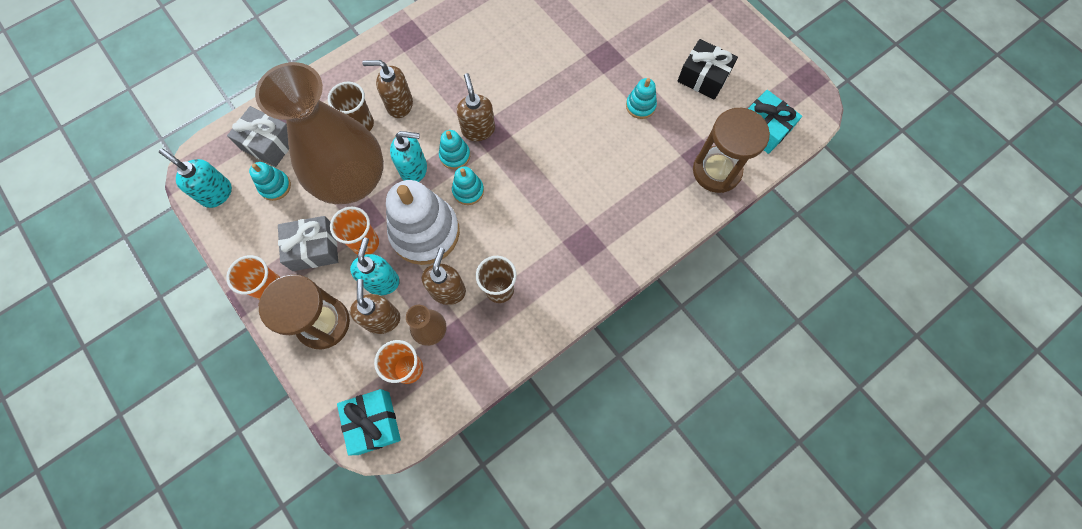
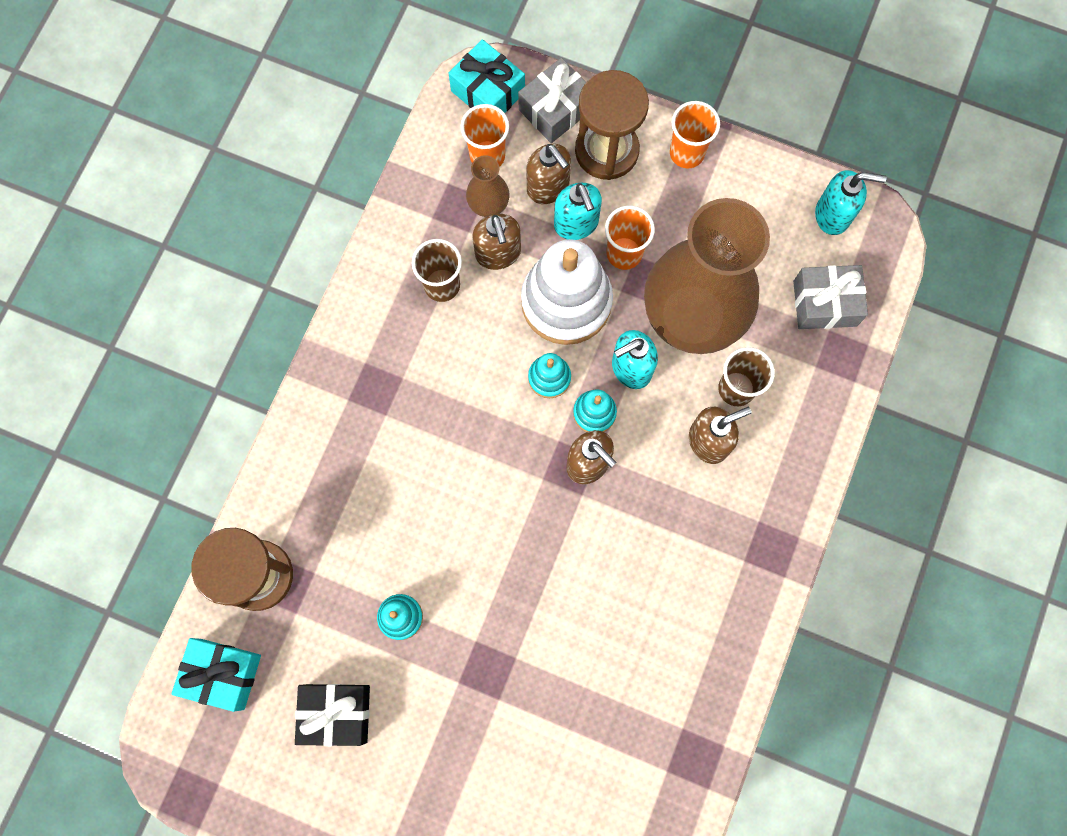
camera: 150 degrees right, 5 degrees up
(275, 186) = (775, 259): turquoise stacking toy -> none
(314, 248) = (676, 217): grey gift -> grey gift (555, 109)

